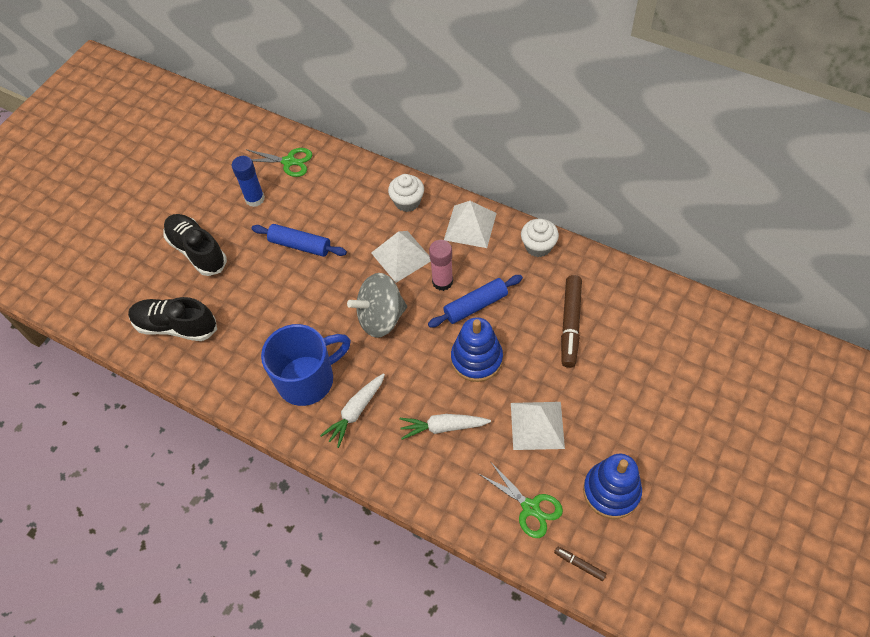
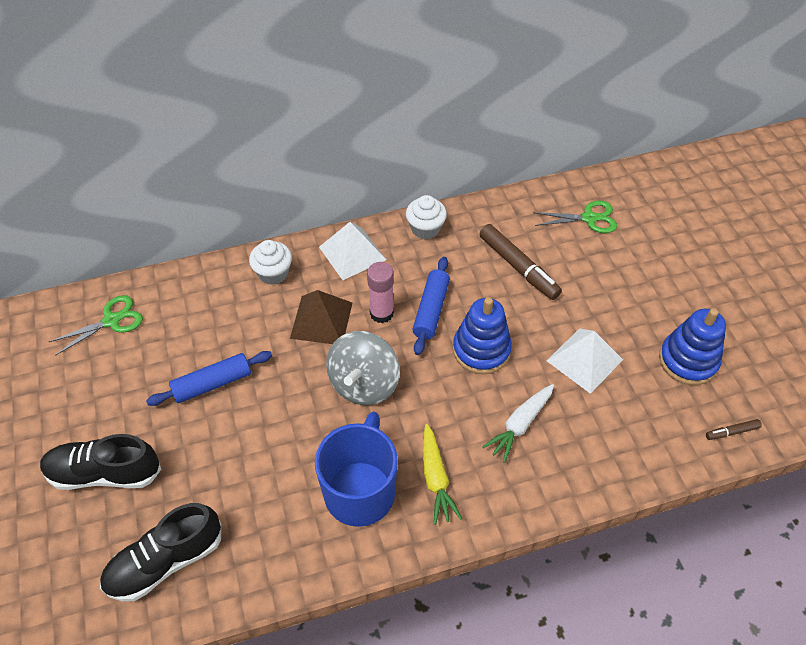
camera: 50 degrees left, 5 degrees down
(255, 199) = (113, 379): blue glue stick -> none
(355, 412) = (436, 478): white carrot -> yellow carrot
(401, 256) = (321, 320): white pyramid -> brown pyramid
(530, 507) = (653, 424): green scissors -> green scissors (589, 218)

